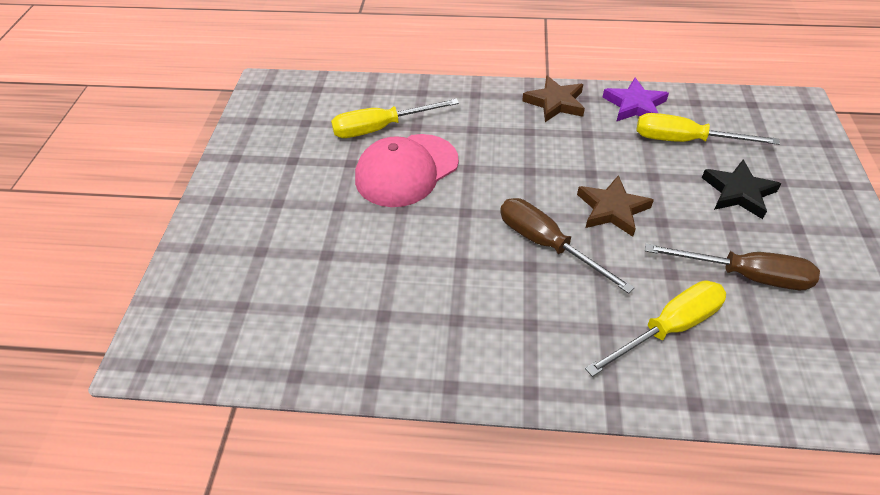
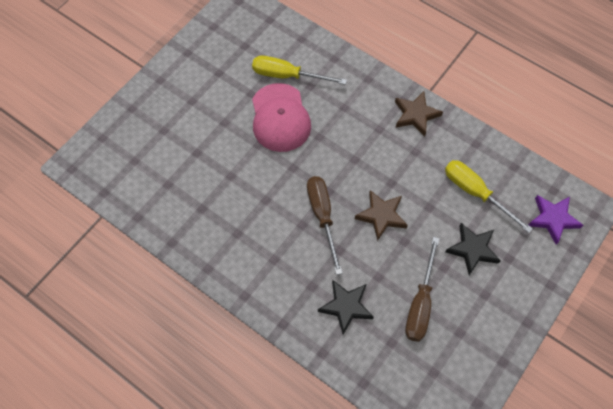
camera: 30 degrees right, 15 degrees up
(406, 170) = (280, 118): pink cap -> pink cap turned 90 degrees counterclockwise
(635, 105) = (468, 146): purple star -> purple star (553, 219)
(668, 328) = (346, 306): yellow screwdriver -> black star
(745, 275) = (420, 303): brown screwdriver -> brown screwdriver turned 60 degrees clockwise

